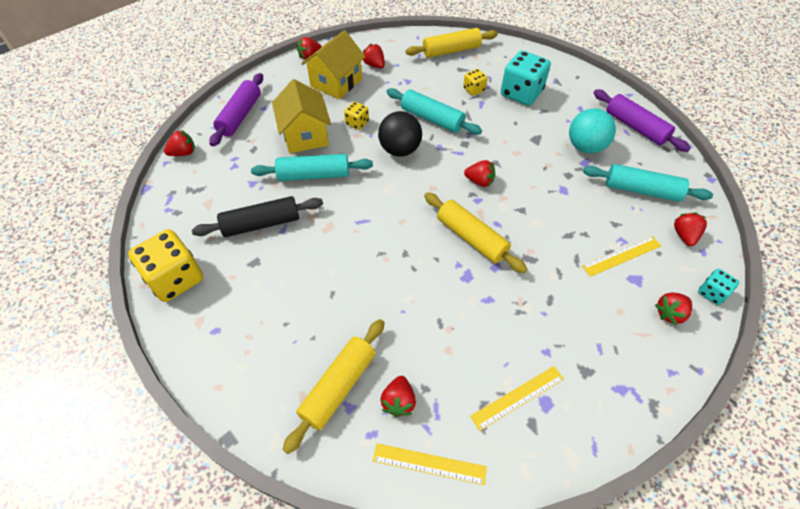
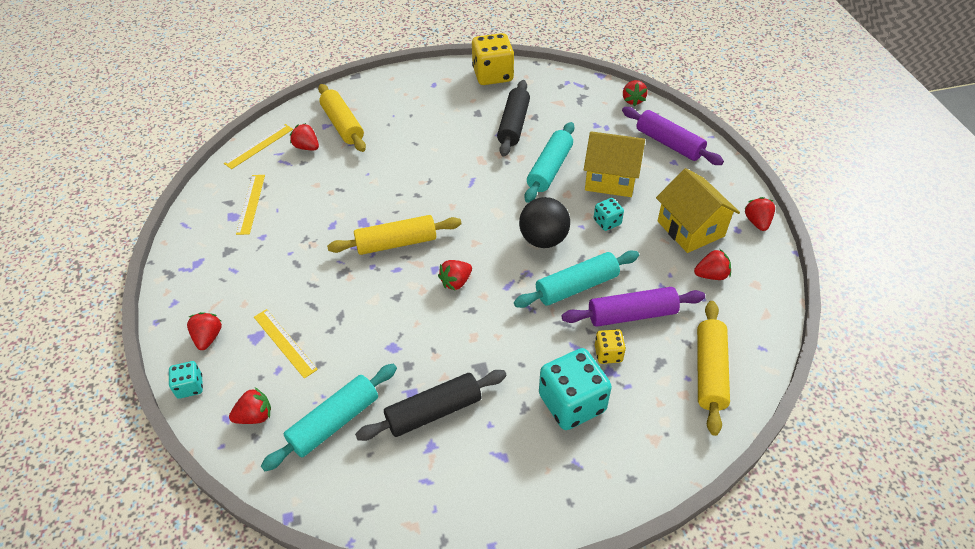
camera: 120 degrees right, 5 degrees down
(357, 123) = (607, 222): yellow dice -> turquoise dice
(585, 147) = (434, 411): turquoise ball -> black rolling pin
(622, 256) = (284, 342): yellow ruler -> yellow ruler turned 45 degrees counterclockwise
(635, 127) = (426, 499): purple rolling pin -> purple rolling pin (632, 314)
(684, 235) = (255, 416): red strawberry -> red strawberry turned 60 degrees counterclockwise

